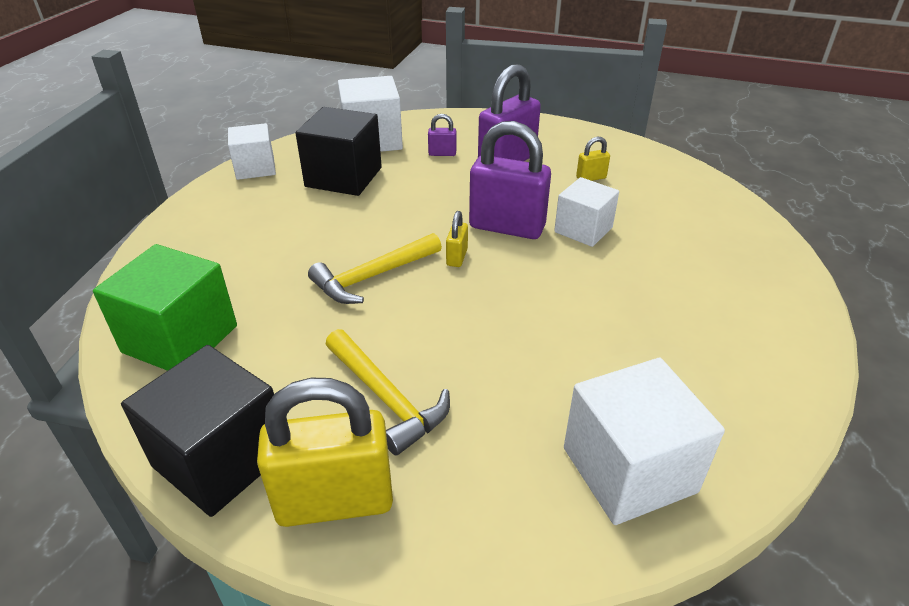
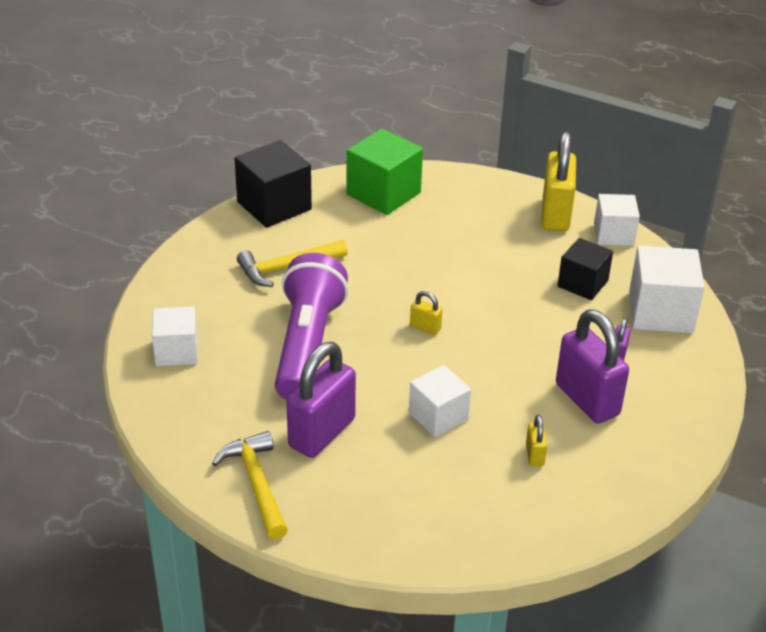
camera: 105 degrees right, 0 degrees up
(335, 501) = (223, 240): yellow padlock -> yellow padlock (555, 215)
(343, 177) = (582, 283): black cube -> black cube, size x0.66
(372, 277) = (417, 279): yellow hammer -> yellow hammer (256, 483)
(507, 227) = (460, 367): purple padlock -> purple padlock (322, 433)
(536, 339) = (307, 345): none -> purple flashlight
(629, 469) = (177, 351): white cube -> white cube, size x0.66

